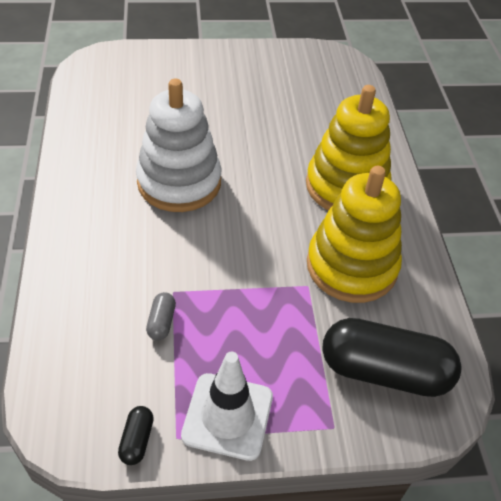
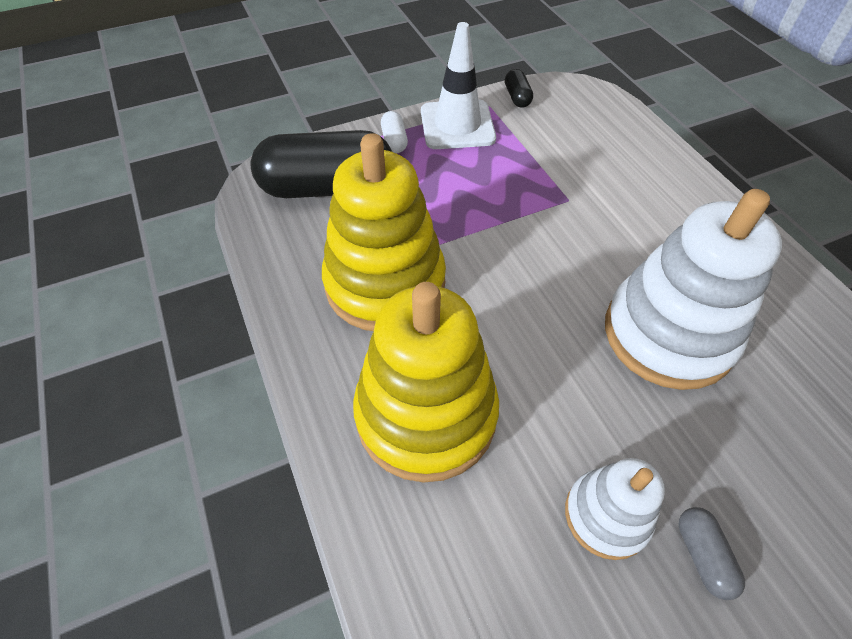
camera: 165 degrees right, 5 degrees up
(161, 322) = (559, 171): grey capsule -> grey capsule (702, 556)
(272, 127) = (606, 515): none -> white stacking toy
(304, 414) = (394, 141): none -> white capsule

